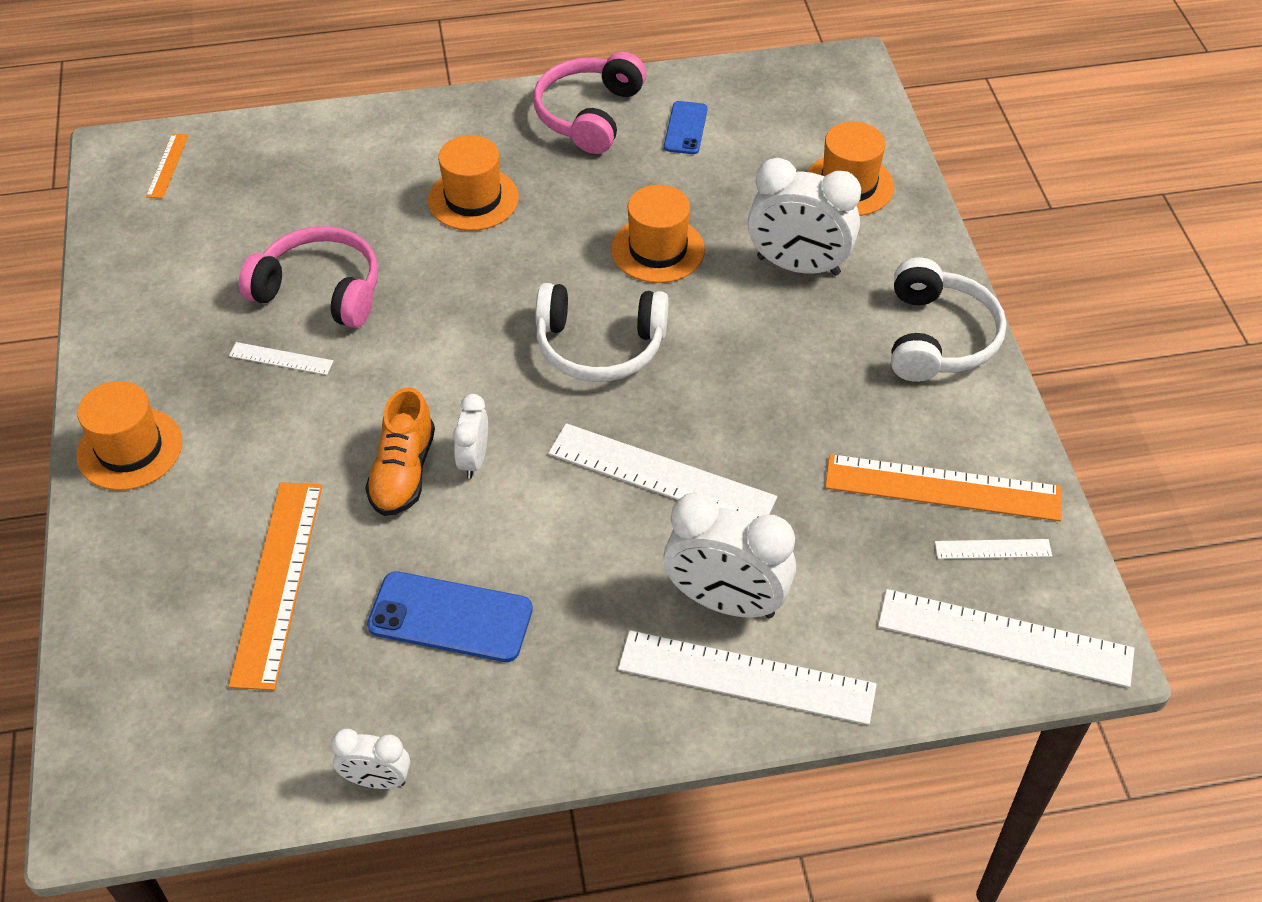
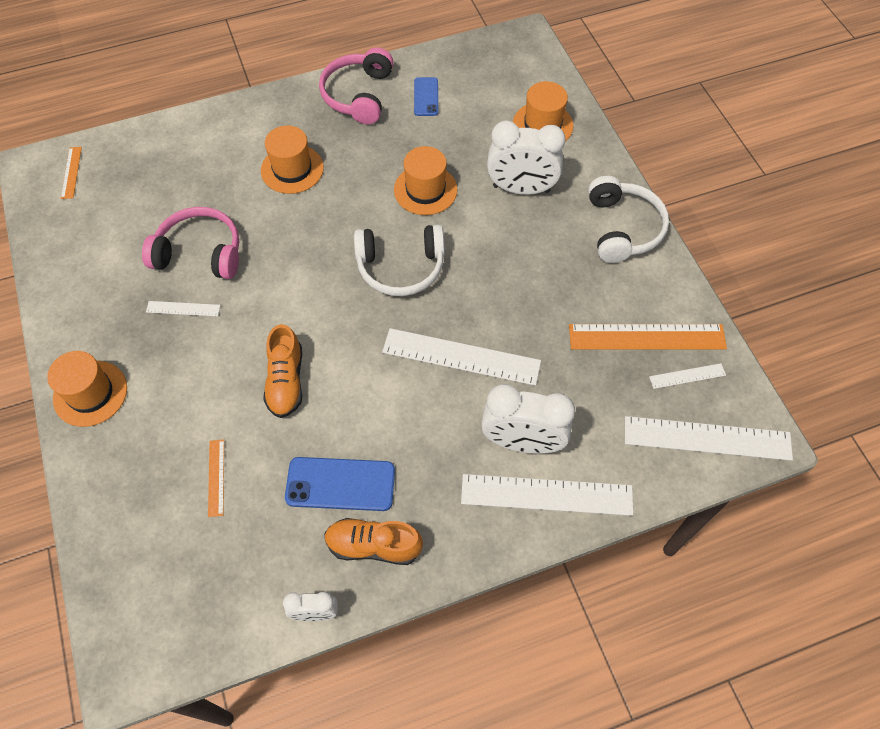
camera: 10 degrees left, 10 degrees up
(278, 582) = (216, 477): orange ruler -> orange ruler, size x0.48
(474, 460) = (332, 364): white clock -> none
(480, 705) = (373, 545): none -> orange shoe

